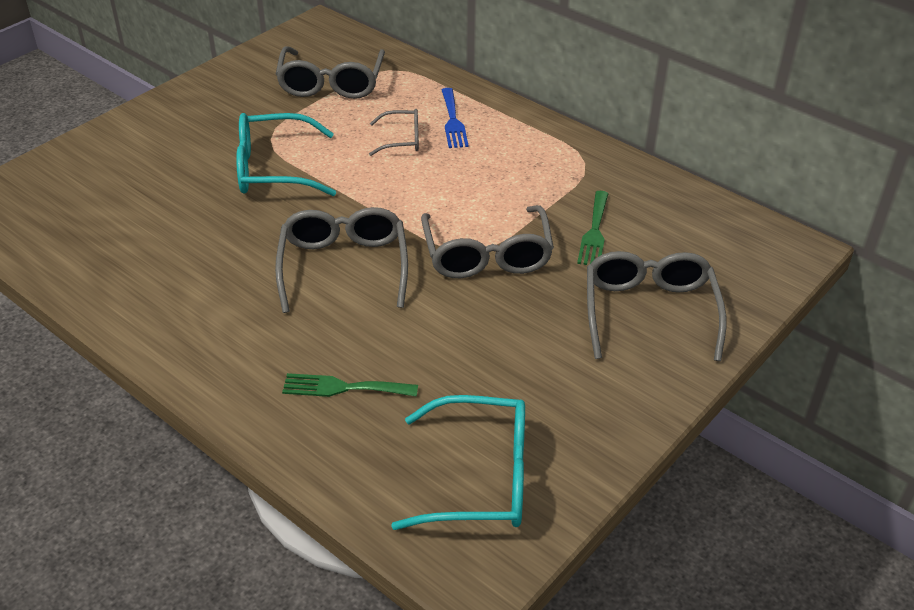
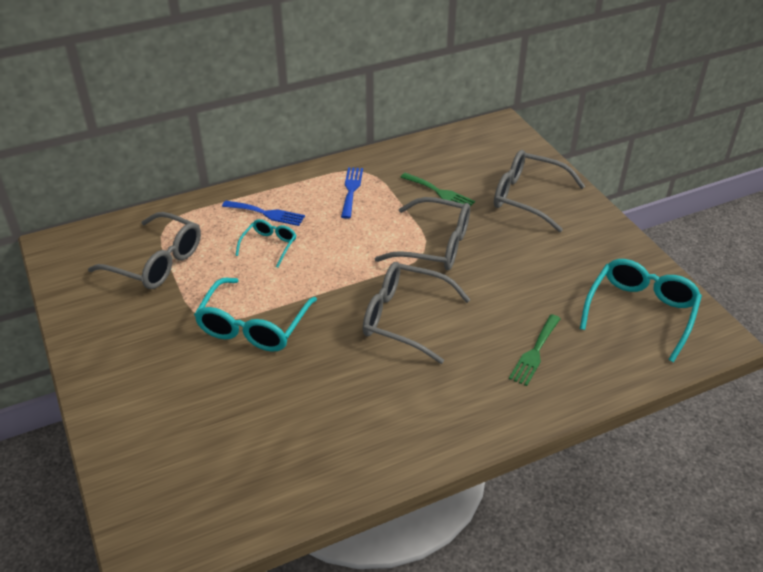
camera: 65 degrees left, 0 degrees up
(402, 139) = (269, 245): grey glasses -> turquoise glasses
(541, 164) = (351, 190): none -> blue fork

